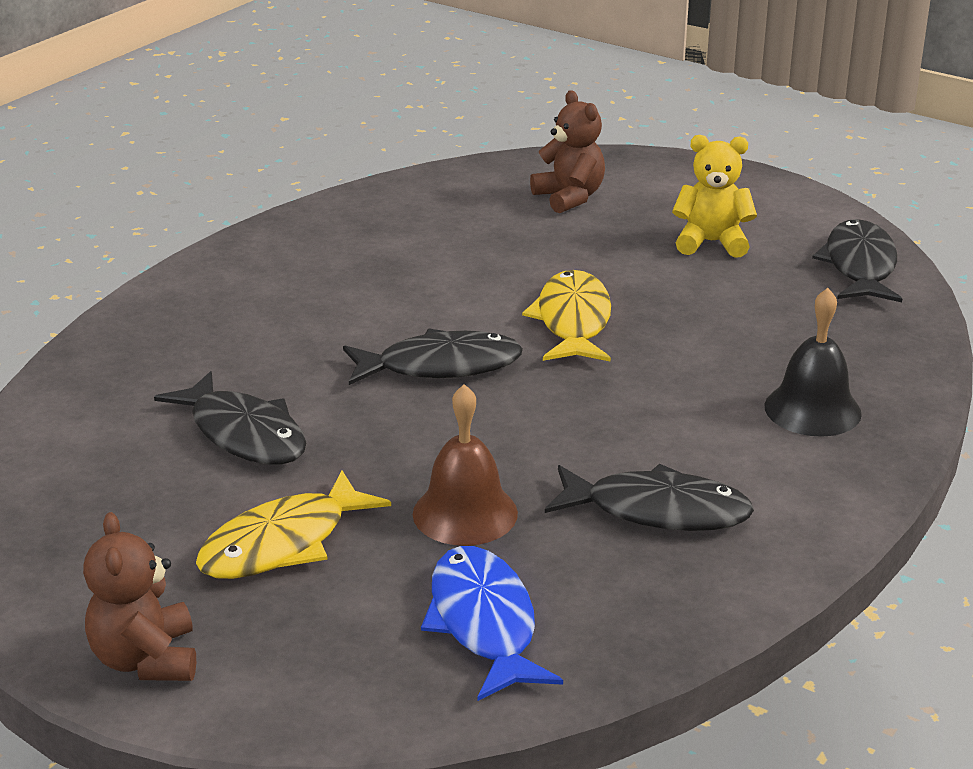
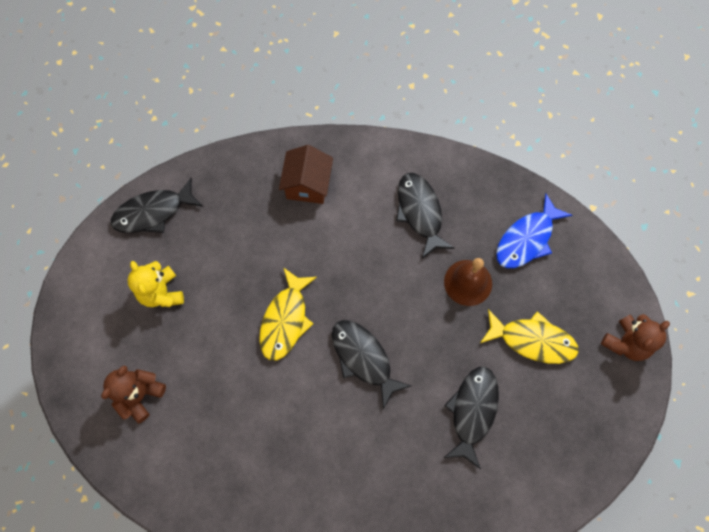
camera: 120 degrees left, 40 degrees up
(573, 321) = (285, 320): yellow fish -> yellow fish turned 45 degrees counterclockwise
(812, 409) = (307, 185): black bell -> brown house

